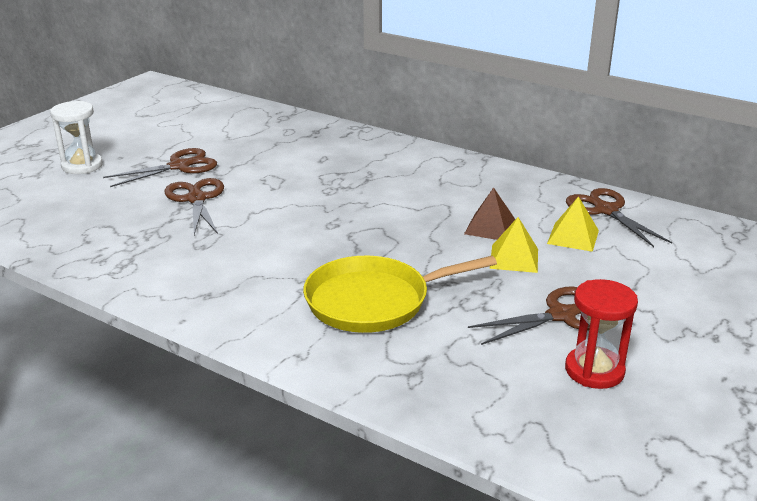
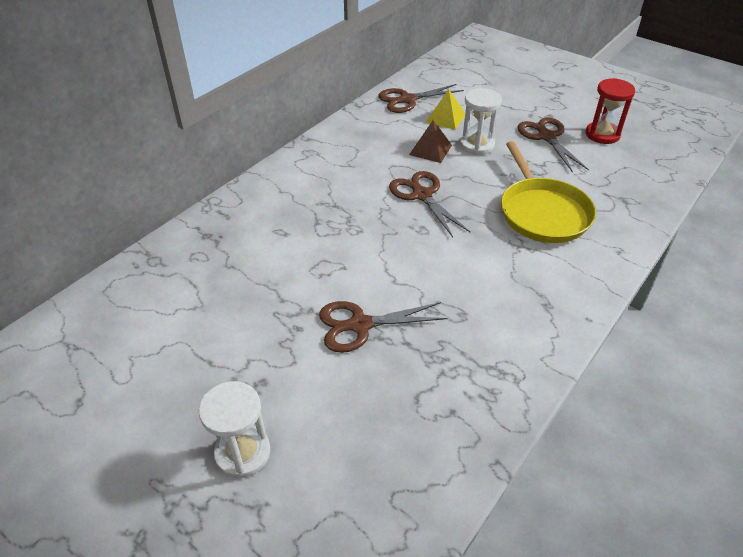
camera: 85 degrees left, 15 degrees up
(179, 166) = (271, 347): brown scissors -> brown scissors (422, 195)
(514, 258) = (476, 145): yellow pyramid -> white hourglass

